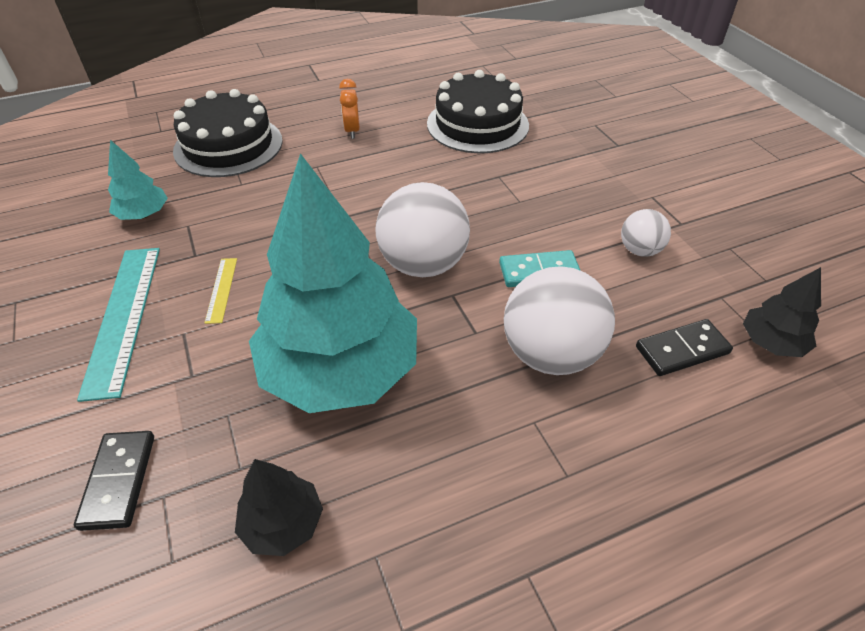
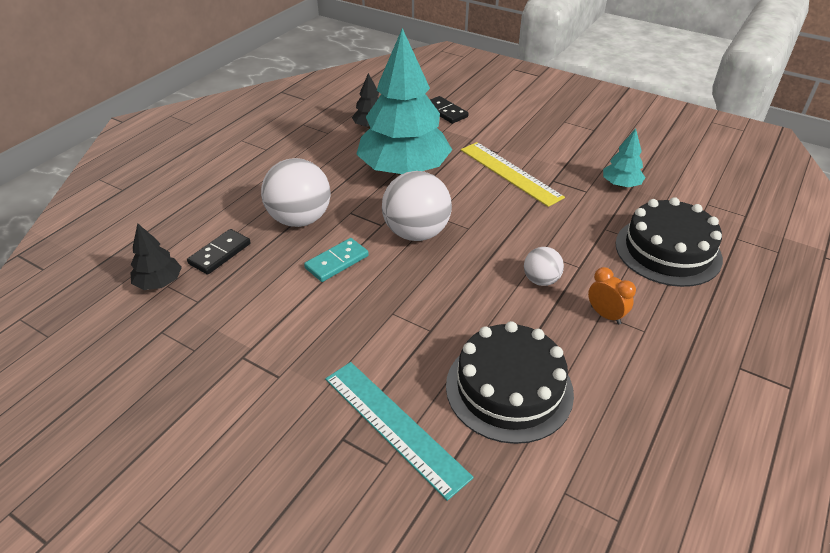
camera: 145 degrees right, 5 degrees down
(124, 317) = (535, 145): turquoise ruler -> turquoise ruler (394, 426)
(221, 289) = (510, 173): yellow ruler -> yellow ruler, size x2.12
(639, 250) = (271, 312): white ball -> white ball (541, 280)

